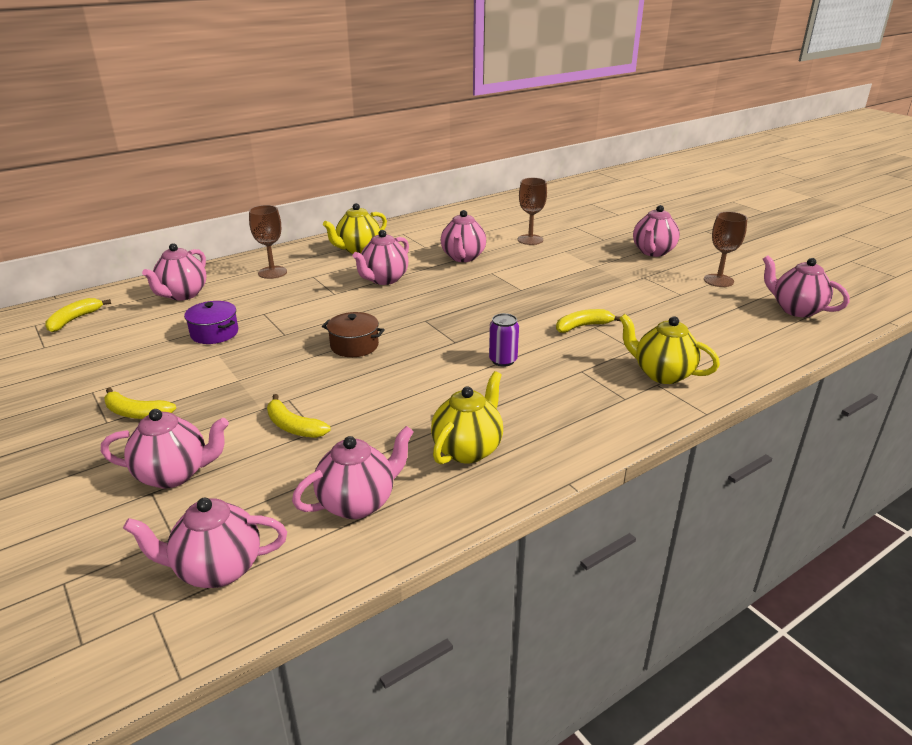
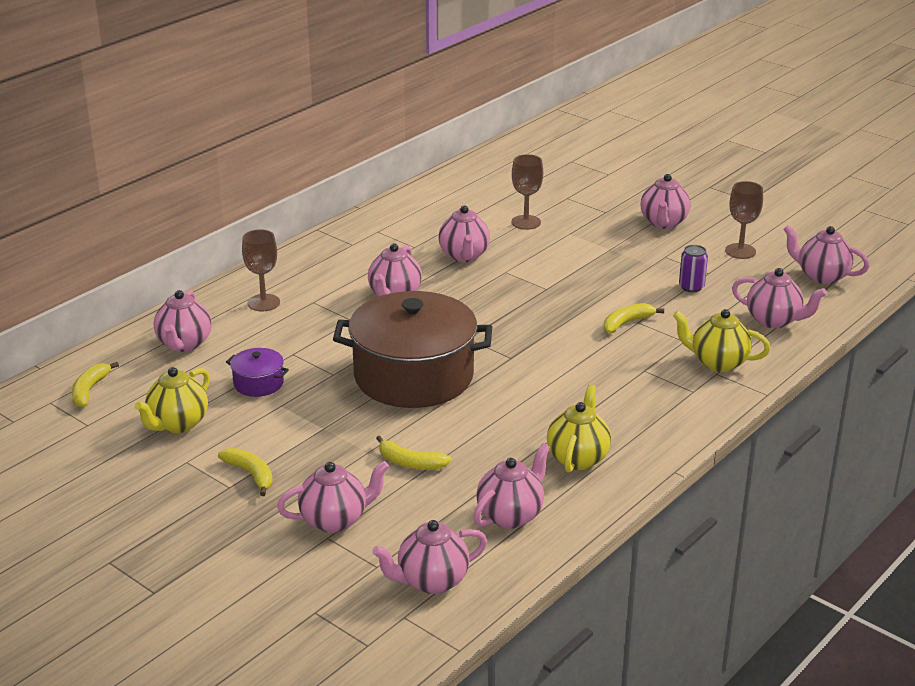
camera: 15 degrees left, 0 degrees up
(136, 413) = (251, 474): yellow banana -> yellow banana turned 135 degrees counterclockwise
(354, 346) = (413, 376): brown pot -> brown pot, size x2.41
(358, 249) = (340, 260): yellow teapot -> yellow teapot (177, 424)
(503, 360) = (567, 370): purple can -> purple can (691, 287)
(735, 342) = (774, 320): none -> pink teapot

